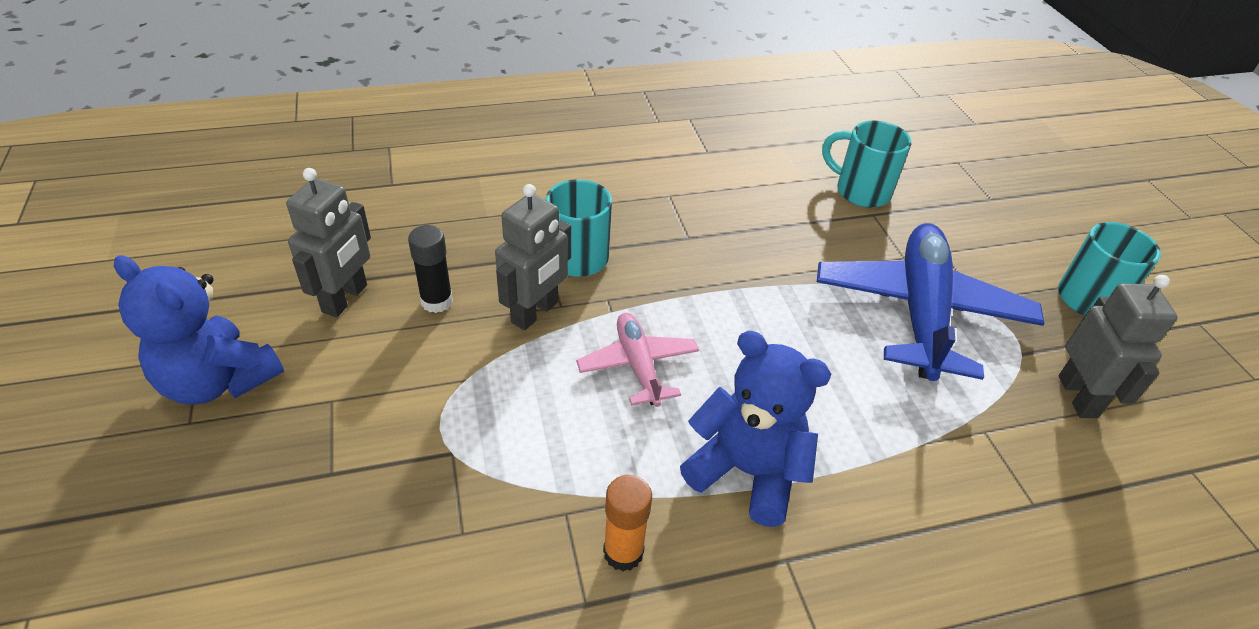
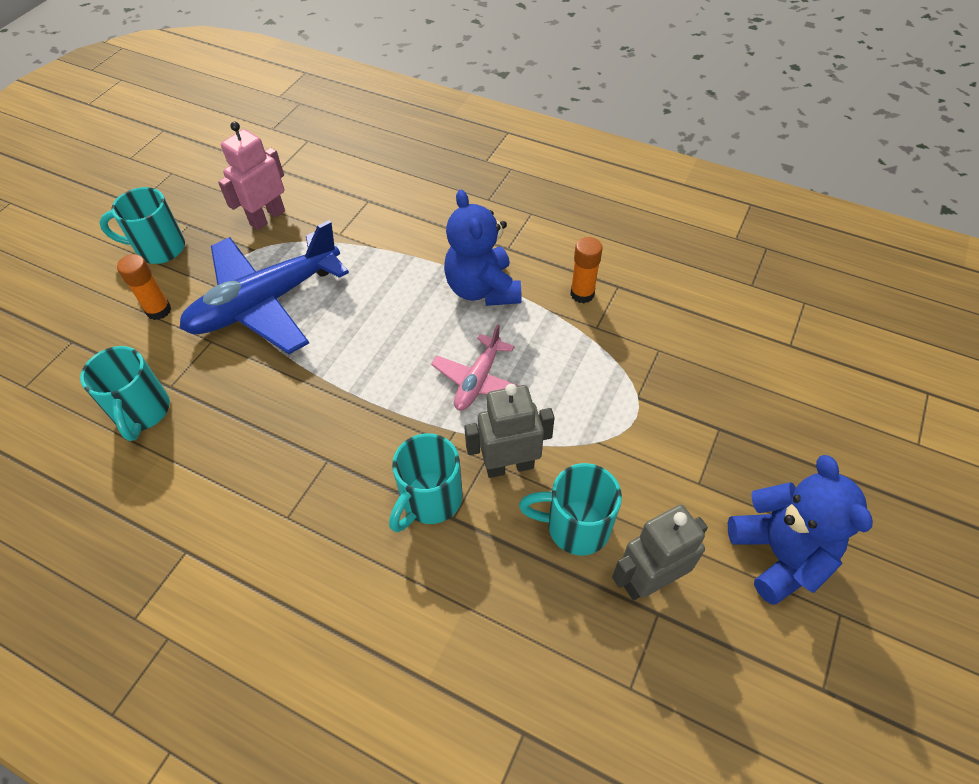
camera: 135 degrees left, 10 degrees up
(437, 301) = (575, 526): black glue stick -> turquoise mug
(983, 253) = (159, 310): none -> orange glue stick
(1078, 396) = (267, 218): grey robot -> pink robot

